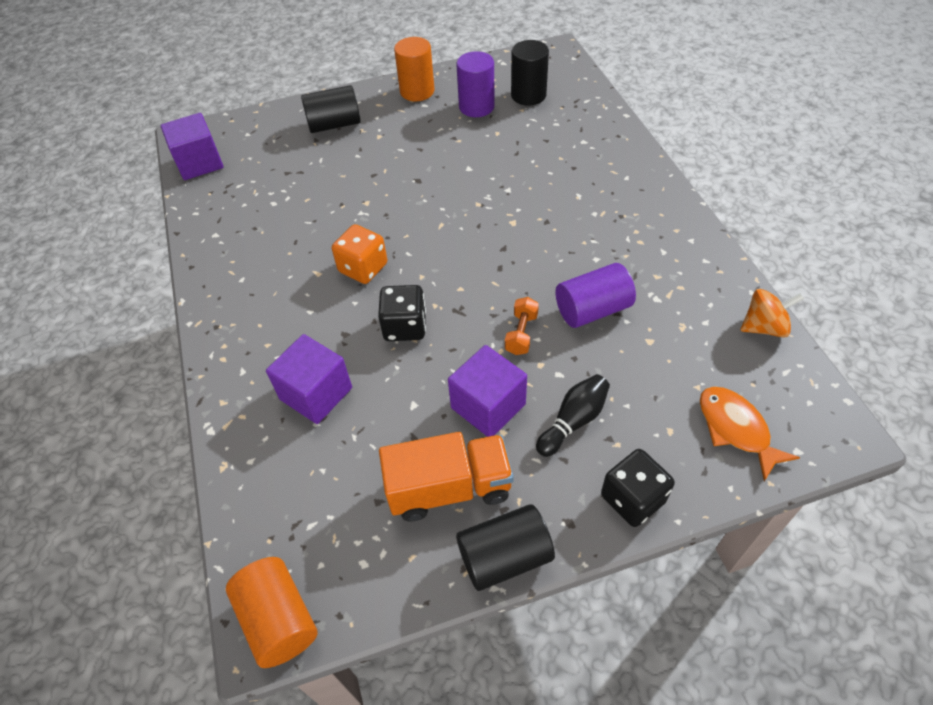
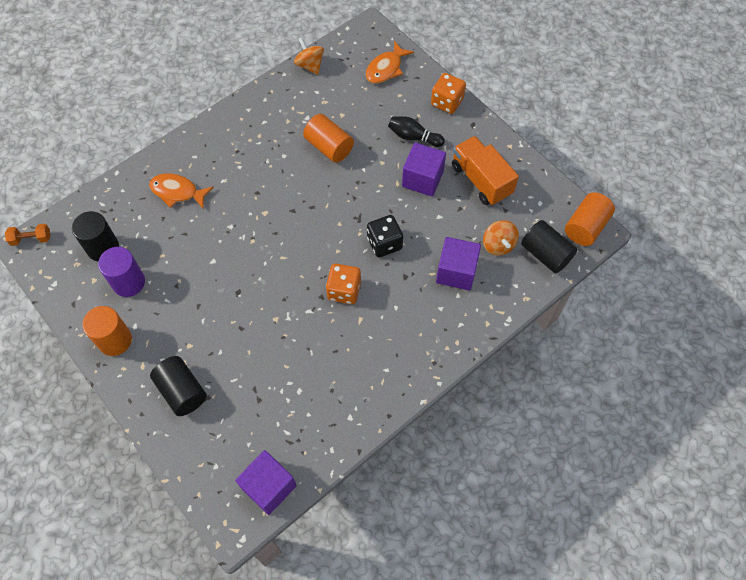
camera: 115 degrees left, 10 degrees up
(325, 464) = (498, 245): none -> orange spinning top
(505, 557) = (504, 145): black cylinder -> black cylinder (545, 254)
(521, 333) = (363, 178): orange dumbbell -> orange dumbbell (31, 239)
(577, 156) = (177, 192): none -> orange fish
(592, 310) = (329, 147): purple cylinder -> orange cylinder
(632, 498) = (447, 102): black dice -> orange dice

